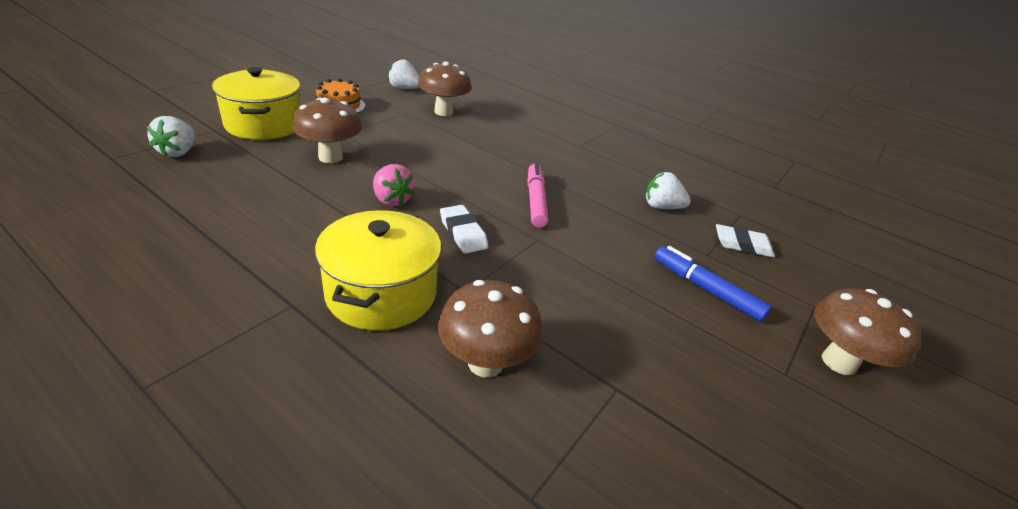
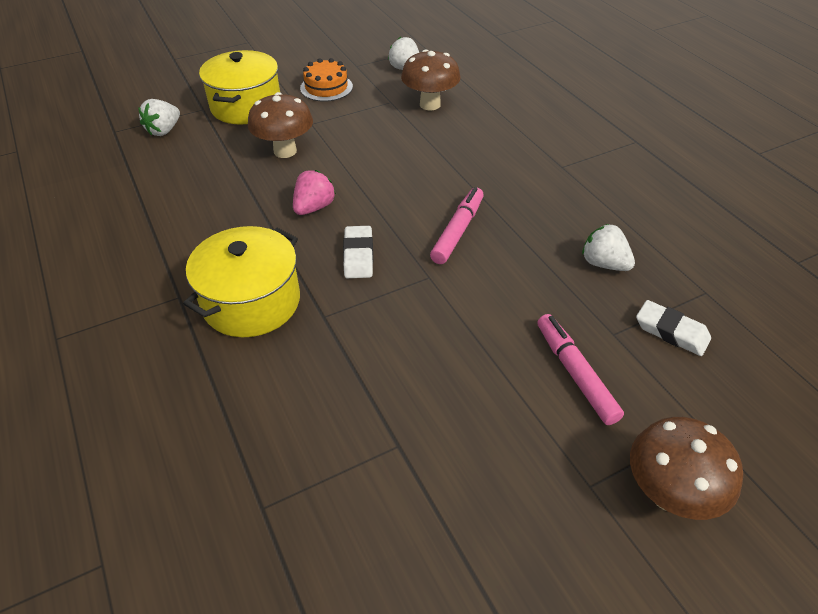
camera: 30 degrees right, 10 degrees up
(392, 200) = (314, 207): pink strawberry -> pink strawberry turned 135 degrees counterclockwise
(485, 363) = (298, 388): brown mushroom -> none
(706, 289) = (575, 373): blue marker -> pink marker

